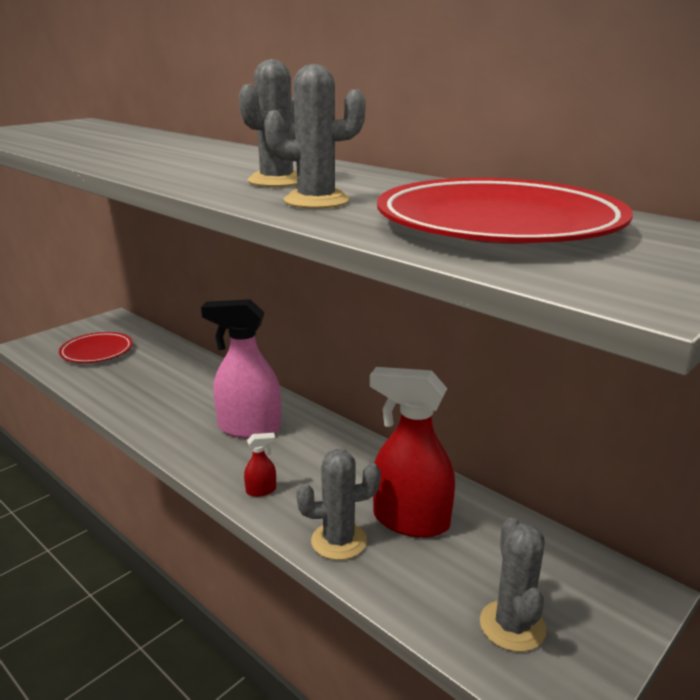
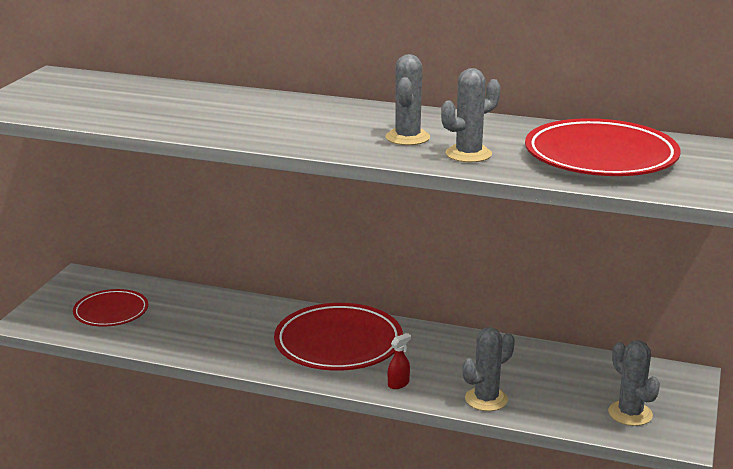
camera: 25 degrees left, 0 degrees up
(249, 428) = (338, 343): pink spray bottle -> red plate
(410, 520) = (522, 375): red spray bottle -> none

